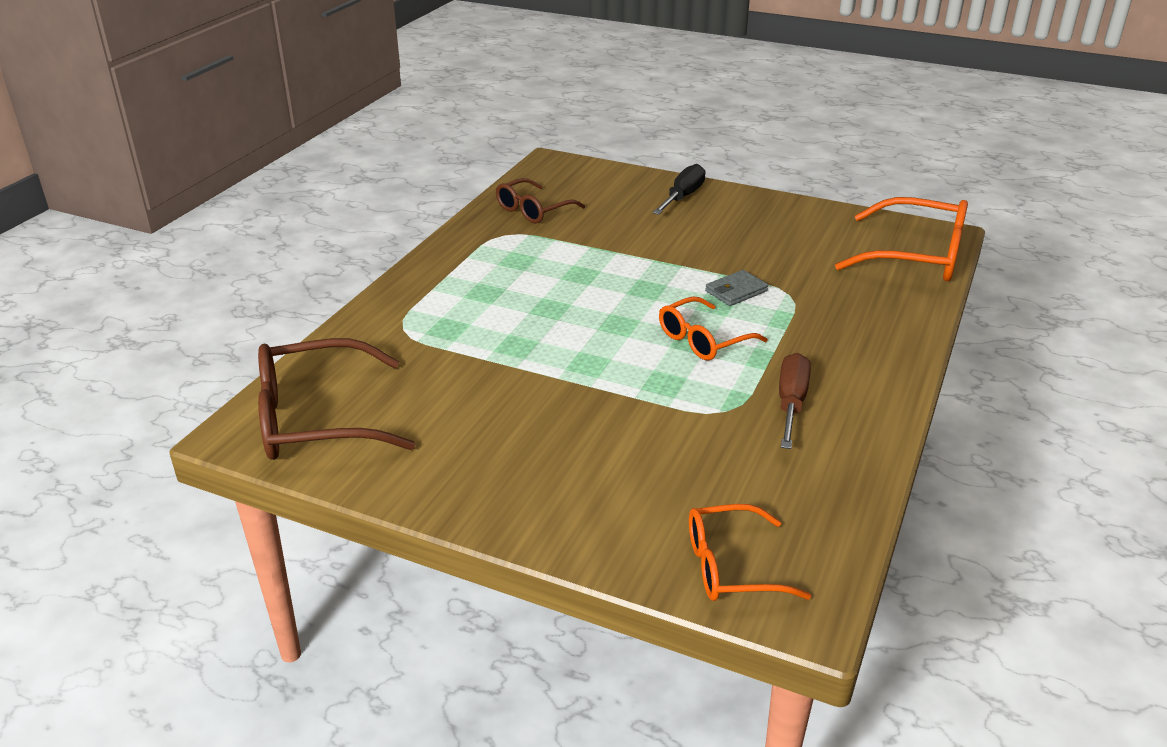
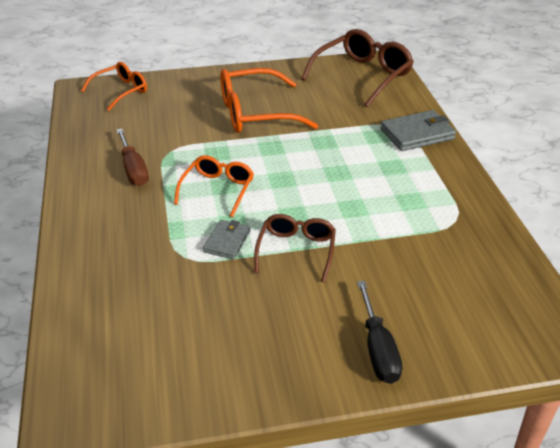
camera: 145 degrees right, 5 degrees up
(400, 312) = (417, 134): none -> grey wallet
(533, 210) = (476, 258): brown glasses -> brown glasses (296, 251)
(916, 256) = (88, 363): orange glasses -> orange glasses (255, 113)

